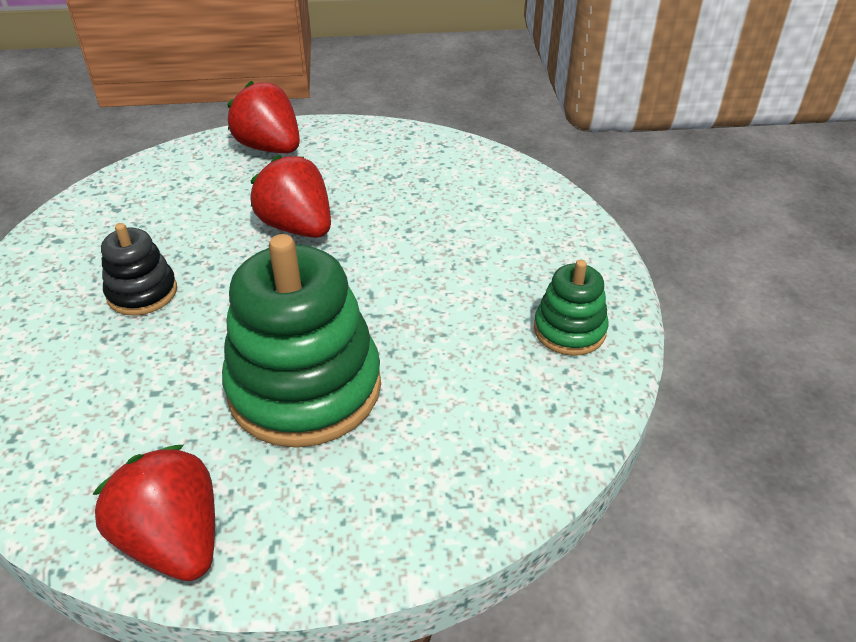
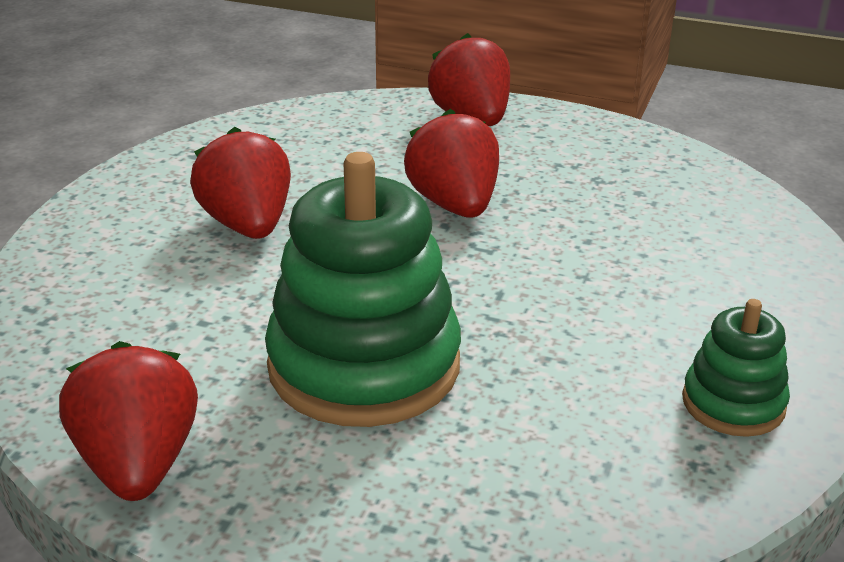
camera: 25 degrees right, 10 degrees down
(142, 292) = (248, 225): black stacking toy -> red strawberry

